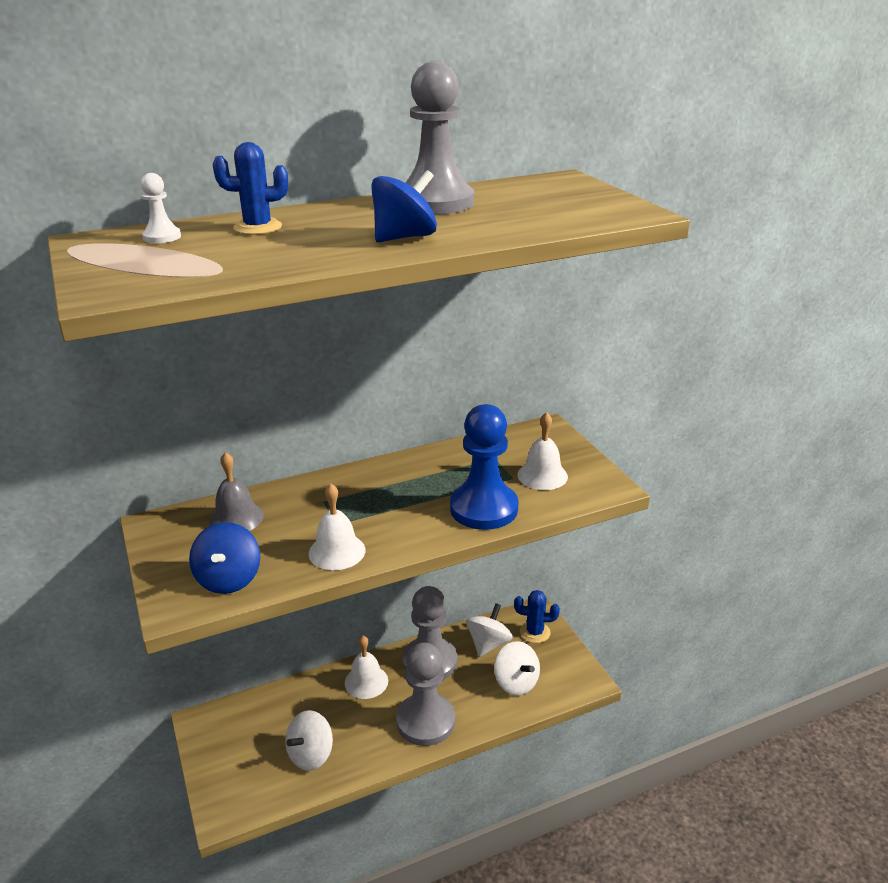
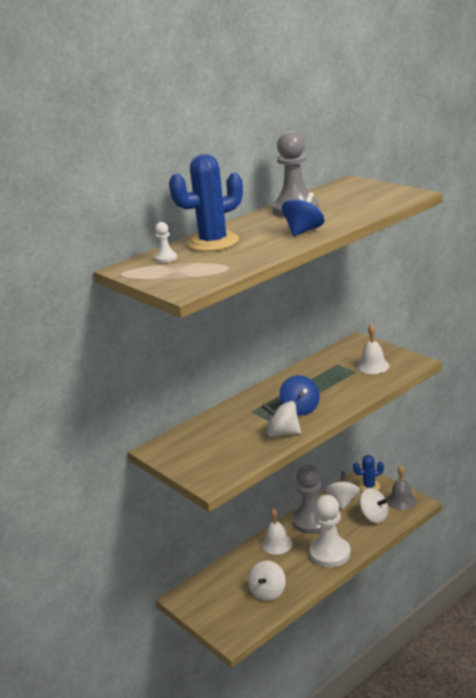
camera: 15 degrees left, 5 degrees down
(229, 579) = (230, 462): blue spinning top -> blue spinning top (300, 409)
(236, 518) = (204, 433): grey bell -> grey bell (401, 501)
(257, 227) = (213, 242): blue cactus -> blue cactus, size x1.80
(337, 551) = (282, 433): white bell -> white spinning top
(425, 721) = (330, 553): grey pawn -> white pawn
(483, 508) = (351, 391): blue pawn -> none

